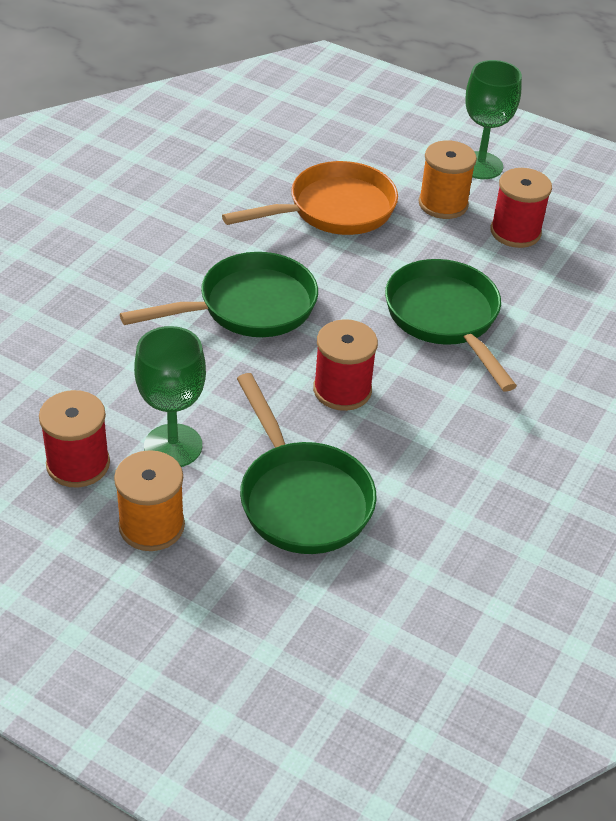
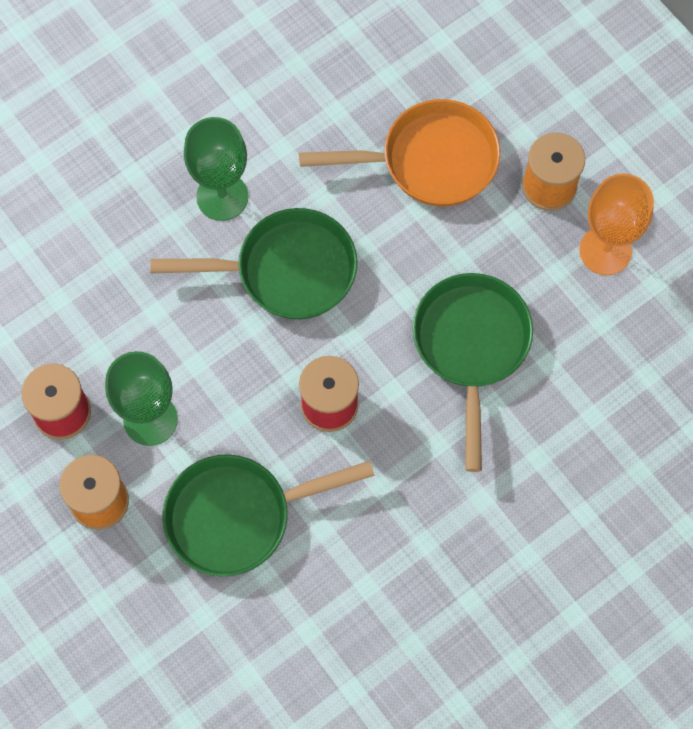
camera: 25 degrees right, 25 degrees up
(301, 498) = (238, 516): green pan -> green pan turned 75 degrees clockwise
(480, 165) = (619, 139): green goblet -> green goblet (222, 197)
(515, 232) = (605, 250): red spool -> orange goblet

